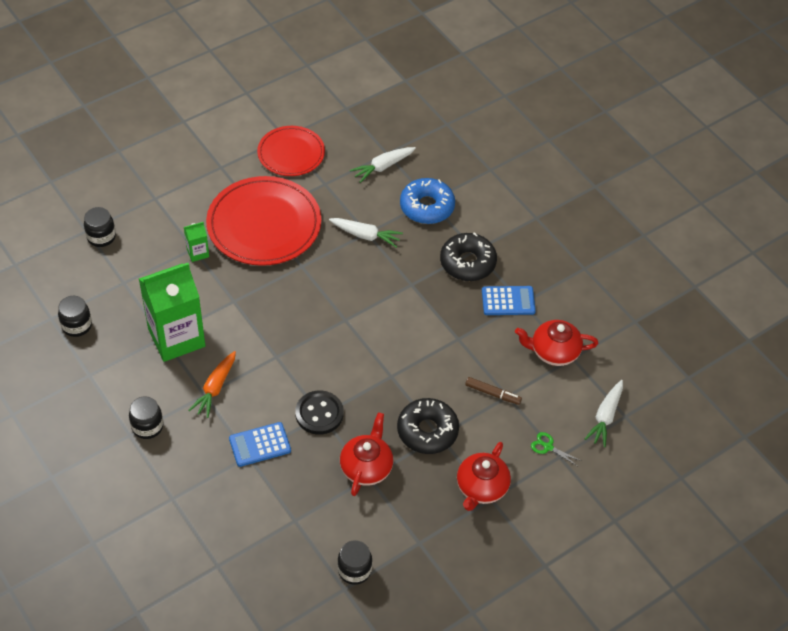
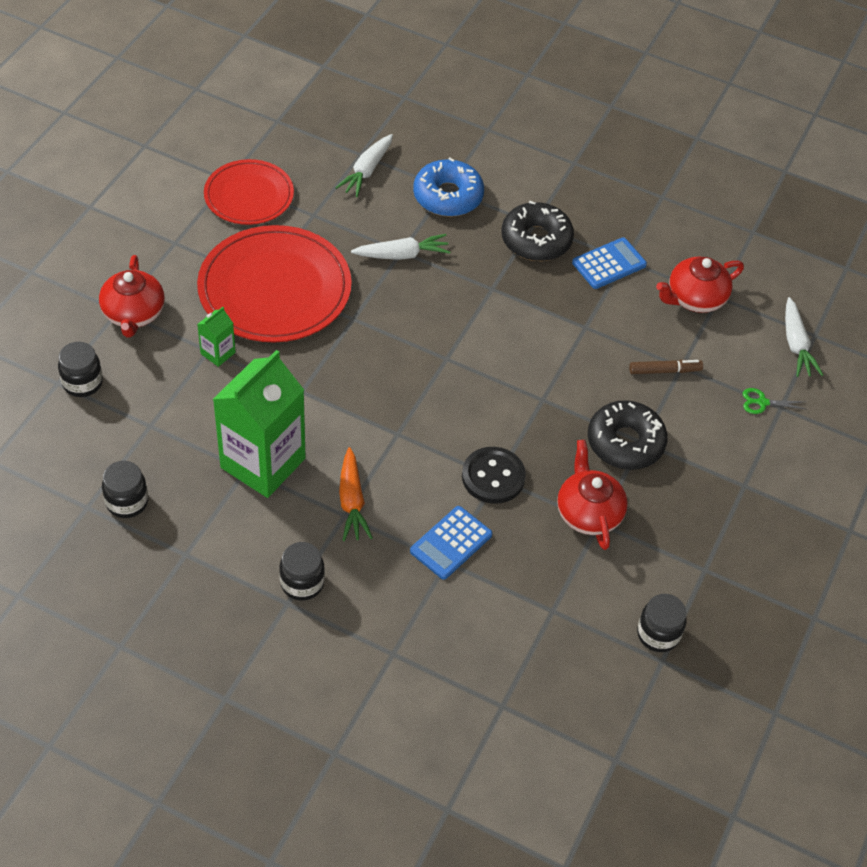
camera: 30 degrees left, 0 degrees up
(481, 488) = (726, 478): red teapot -> red teapot (134, 314)

